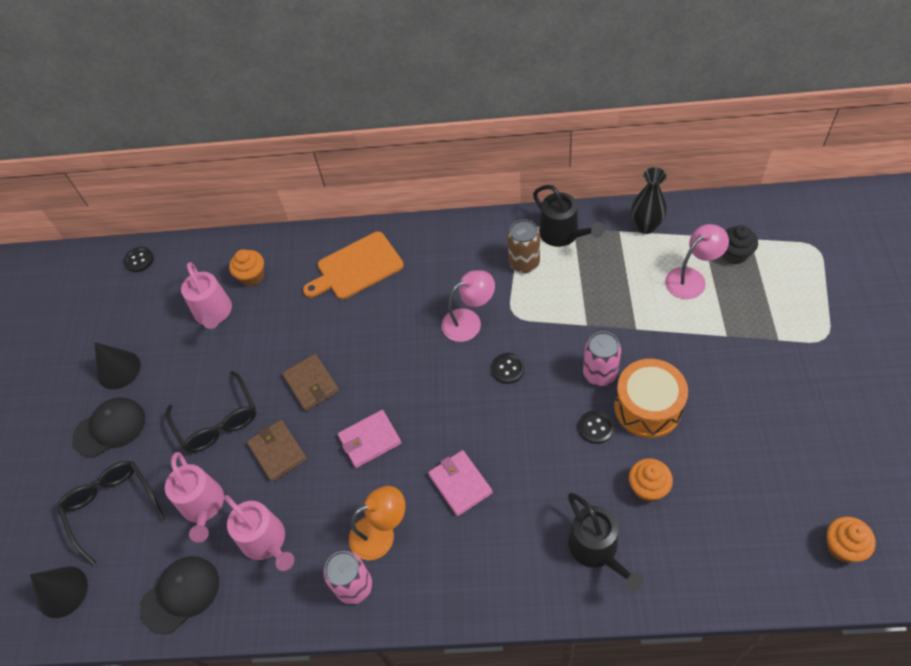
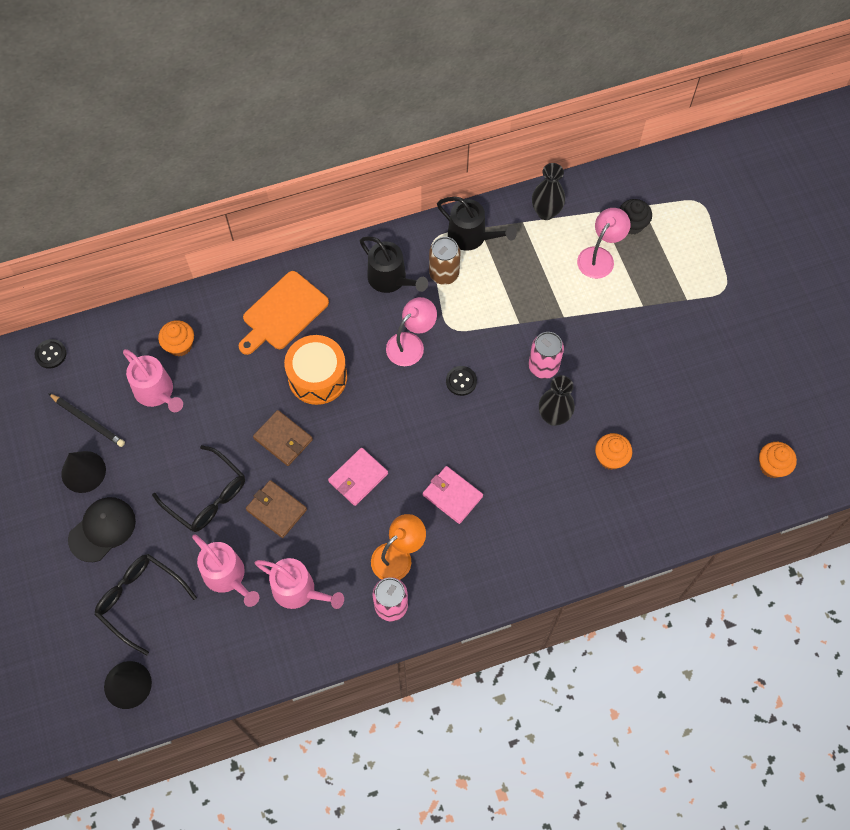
camera: 25 degrees left, 10 degrees up
(143, 325) = (88, 421): none -> black pencil
(181, 594) = (240, 655): black cap -> none
(596, 427) = (553, 416): black button -> black vase
(597, 549) = (583, 520): black watering can -> black watering can (390, 279)
(647, 407) = (592, 387): orange drum -> orange drum (317, 377)

